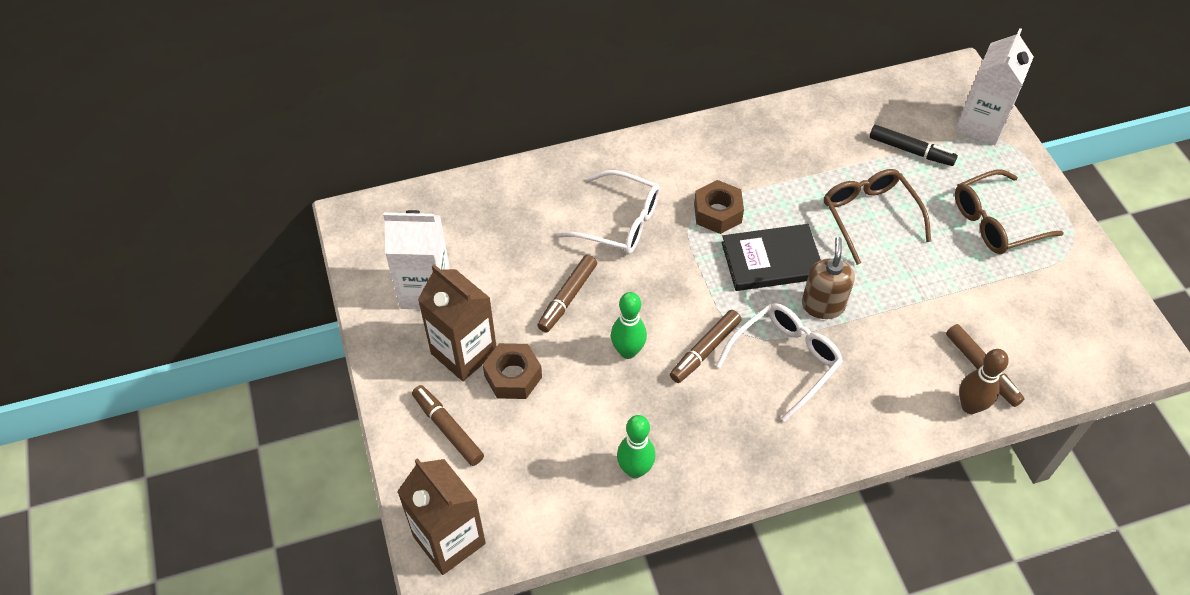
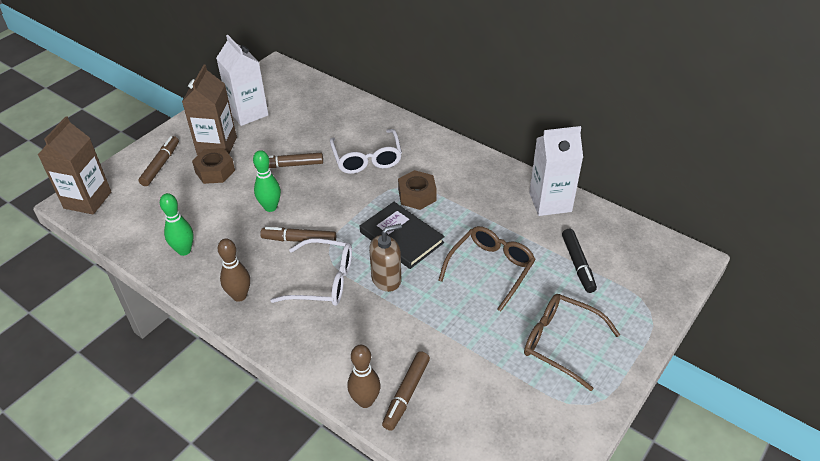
camera: 55 degrees right, 10 degrees down
(752, 447) = (239, 296): none -> brown bowling pin
(980, 125) = (651, 293): white carton -> white carton (550, 202)

